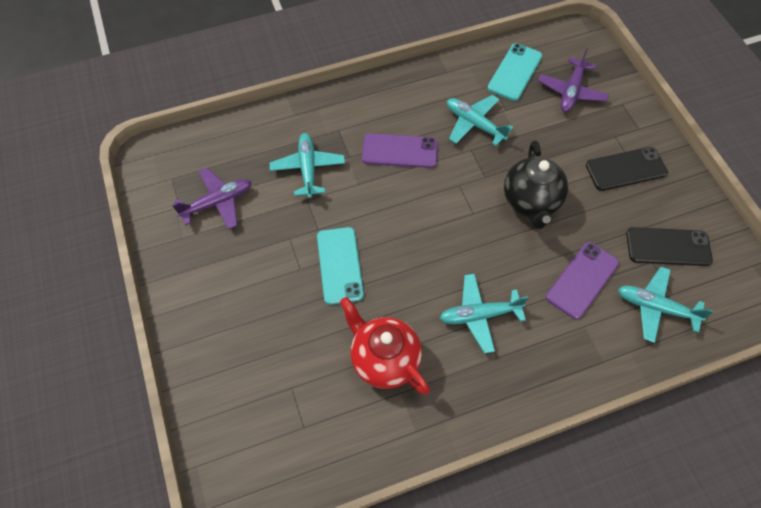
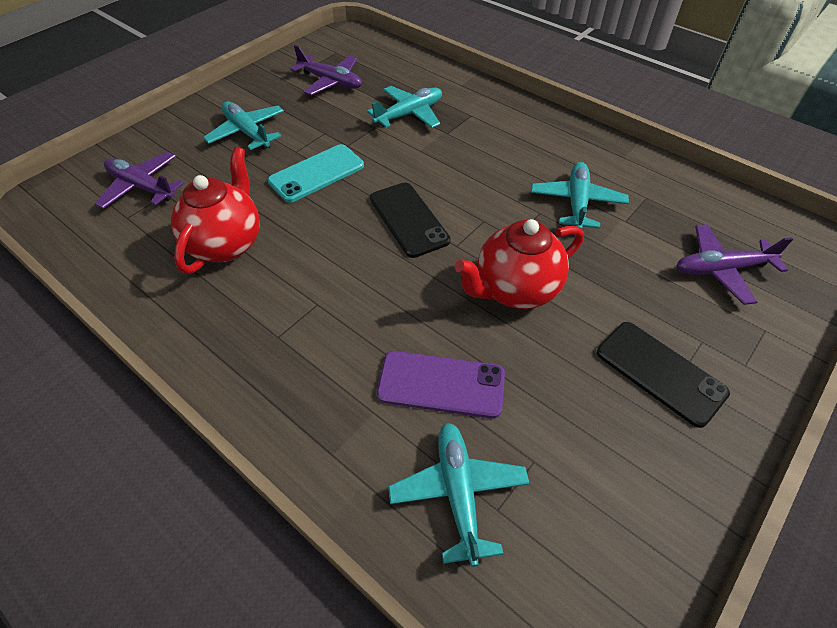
camera: 60 degrees right, 10 degrees down
(269, 404) = (142, 187): none -> purple plane
(399, 151) = (485, 162): purple phone -> none
(479, 315) = (324, 300): turquoise plane -> turquoise plane (247, 132)
(515, 72) = (688, 208): turquoise phone -> none
(530, 202) = (515, 290): black teapot -> red teapot
(668, 247) = (575, 474): black phone -> black phone (409, 219)

